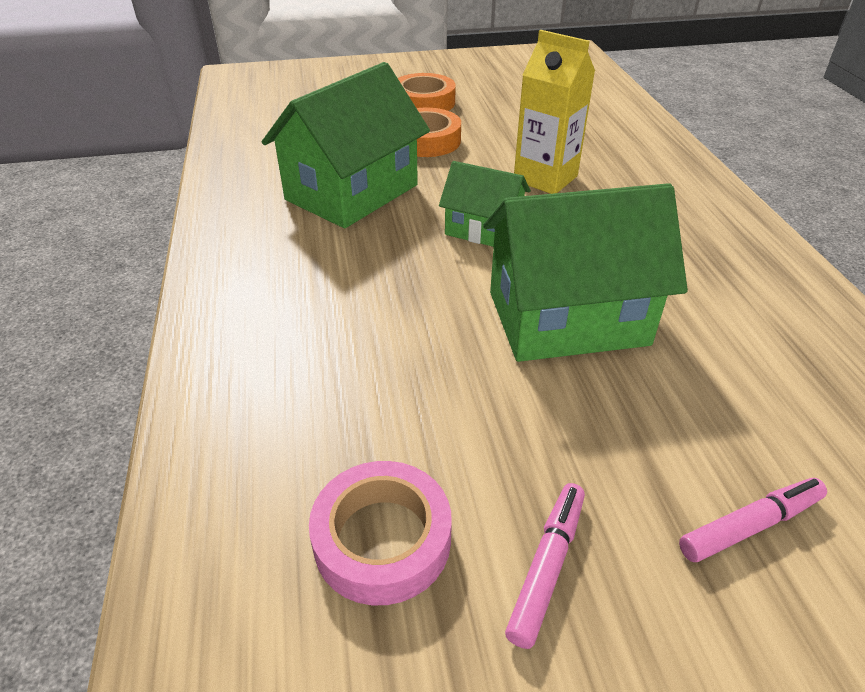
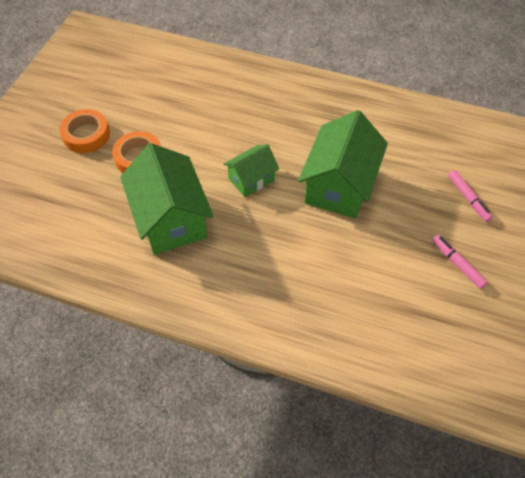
camera: 60 degrees left, 15 degrees up
(382, 539) = (422, 308): pink tape -> none
(545, 178) = (223, 129): yellow carton -> none
(750, 525) = (468, 198): pink marker -> pink marker turned 150 degrees clockwise

